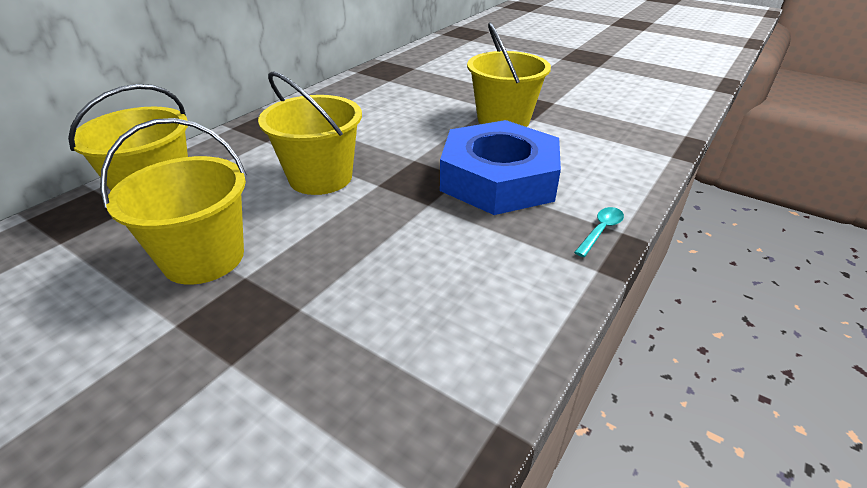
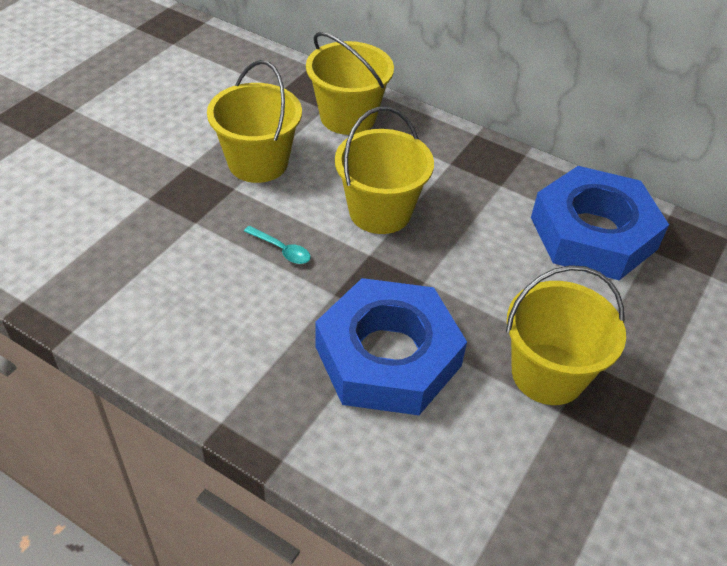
camera: 85 degrees right, 10 degrees up
(370, 95) = (593, 233): none -> blue nut
(600, 231) = (284, 438): turquoise spoon -> turquoise spoon (281, 250)

